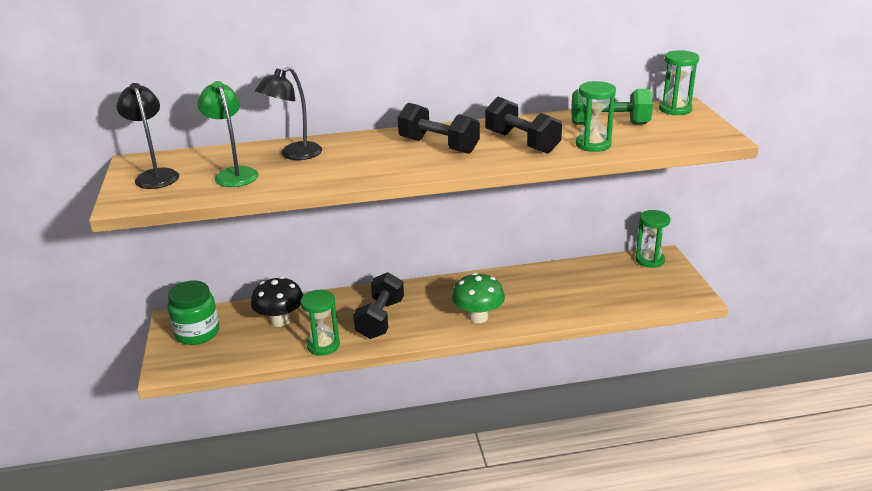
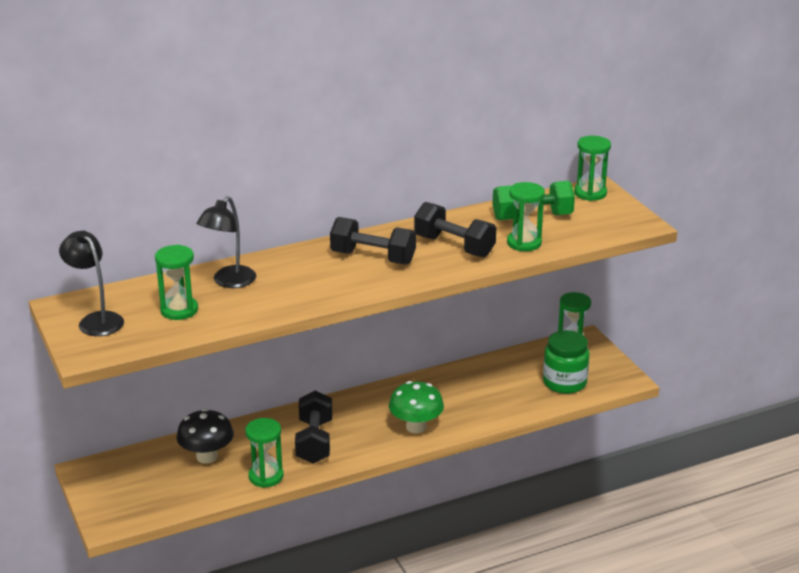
camera: 15 degrees left, 0 degrees up
(197, 333) = (121, 481): green jar -> green jar (564, 382)
(234, 174) = (179, 310): green lamp -> green hourglass

